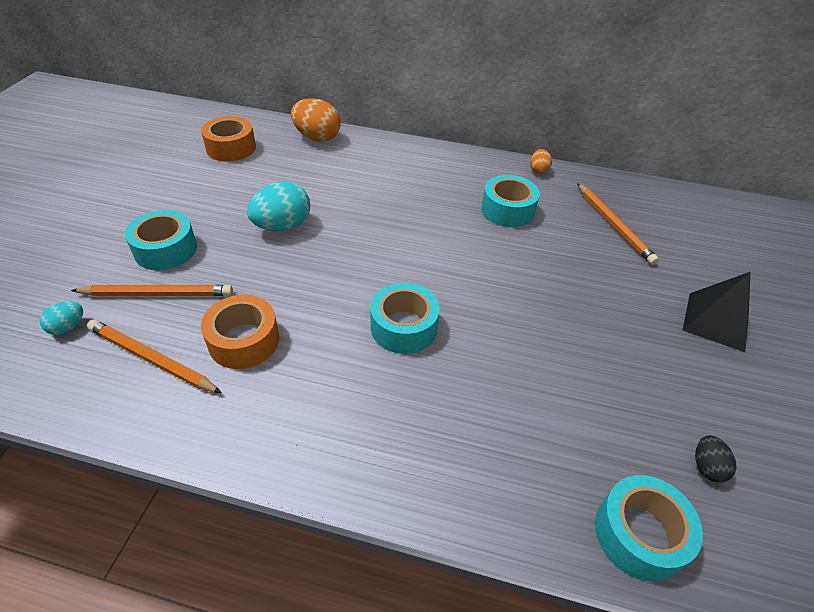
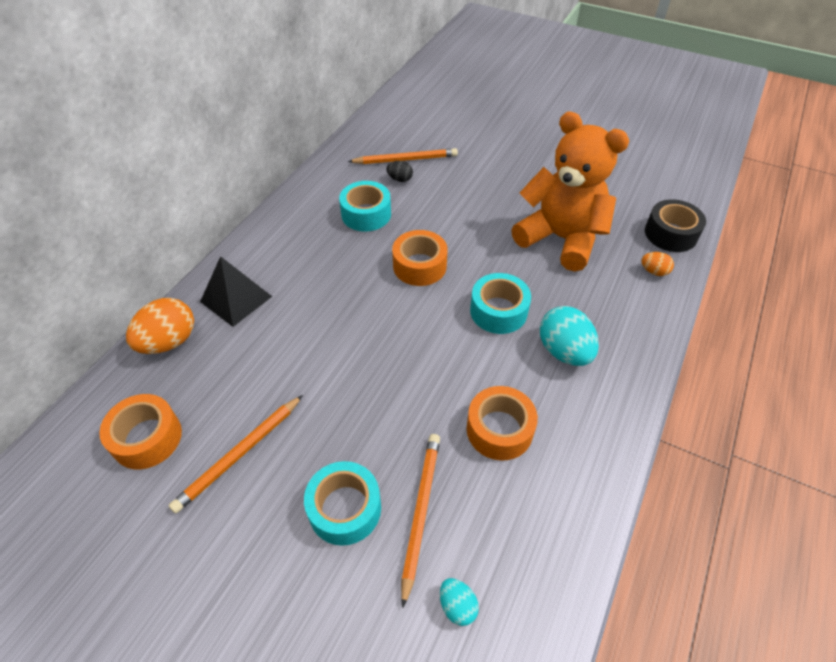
camera: 75 degrees left, 5 degrees up
(152, 359) = (514, 510): orange pencil -> orange pencil (239, 454)
(282, 226) = (336, 389): turquoise egg -> turquoise egg (564, 351)
(449, 257) = (419, 266): none -> orange tape
(538, 170) = (314, 180): orange egg -> orange egg (654, 271)
(553, 381) = (560, 238): none -> orange teddy bear
(639, 534) = (670, 234): turquoise tape -> black tape
(707, 467) = (627, 192): black egg -> black egg (400, 179)
(716, 321) = (516, 147): black pyramid -> black pyramid (236, 299)

